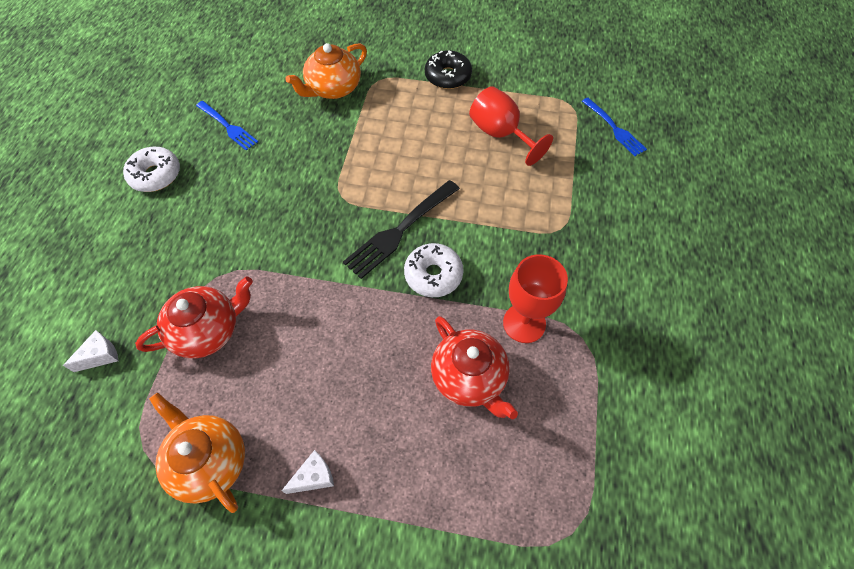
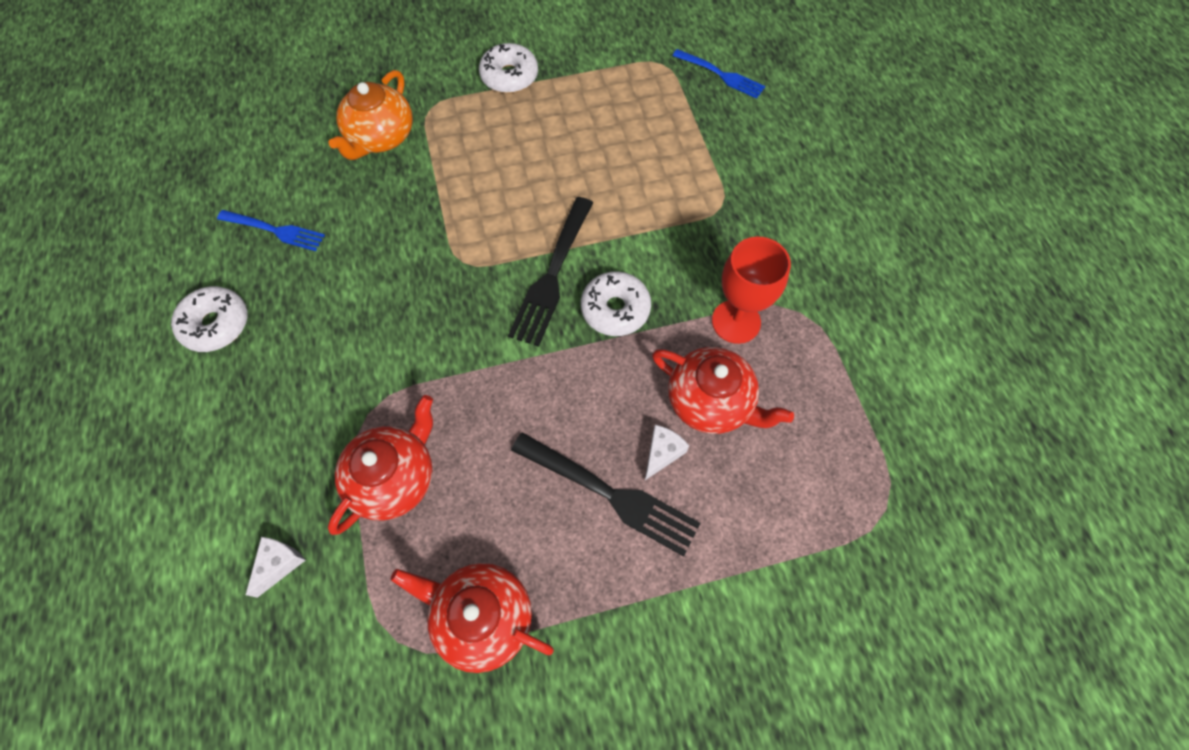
camera: 25 degrees left, 5 degrees up
(209, 461) = (482, 617): orange teapot -> red teapot
(314, 477) = (606, 577): white cheese -> white cheese (662, 453)
(351, 413) = (608, 494): none -> black fork
(448, 76) = (509, 76): black donut -> white donut
(500, 134) = (604, 124): red goblet -> none

